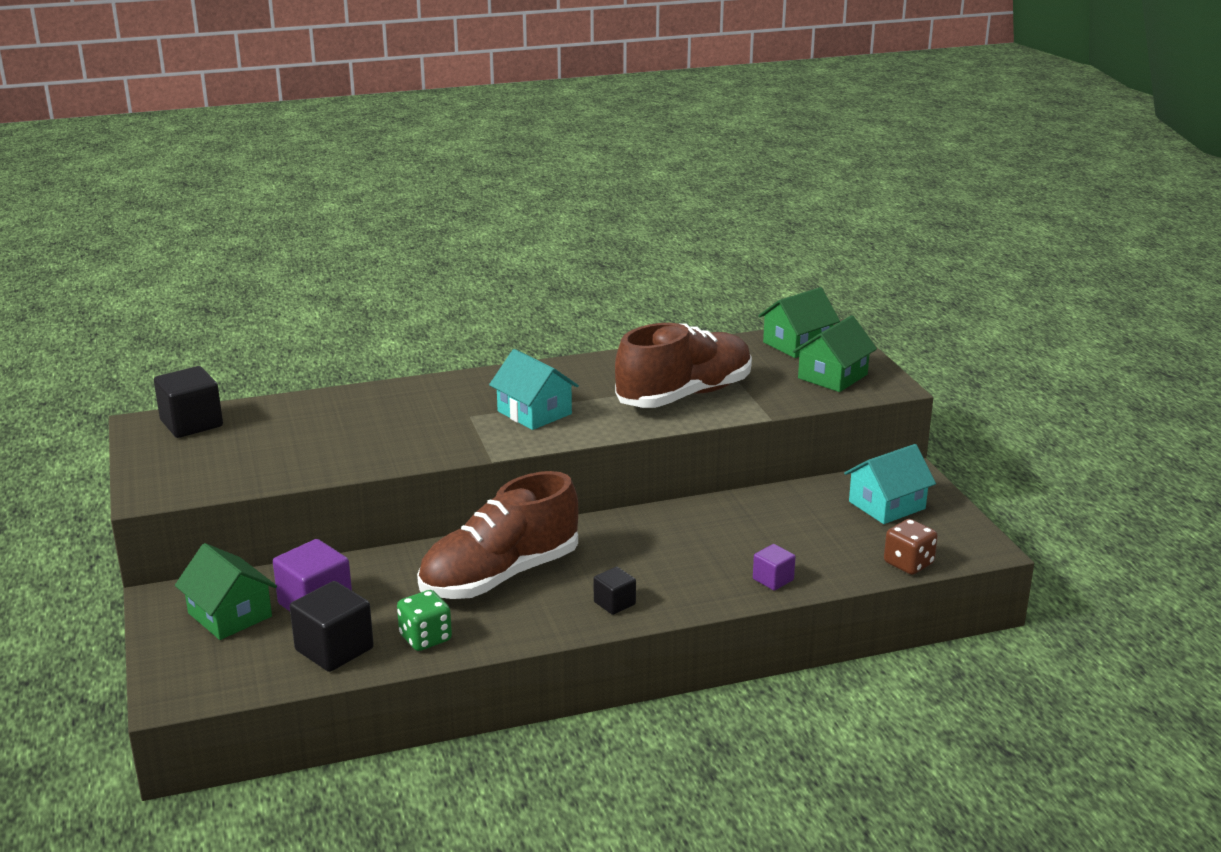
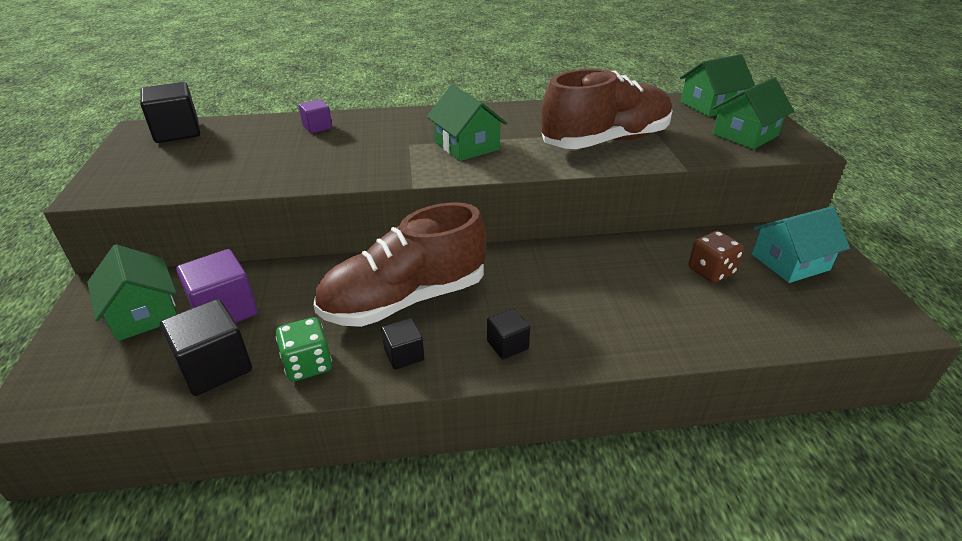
camera: 10 degrees right, 10 degrees up
(516, 621) = (404, 355): none -> black cube
(534, 412) = (467, 146): turquoise house -> green house
(773, 579) = (674, 335): purple cube -> purple cube (317, 127)
(908, 563) = (820, 332): brown dice -> brown dice (711, 271)

